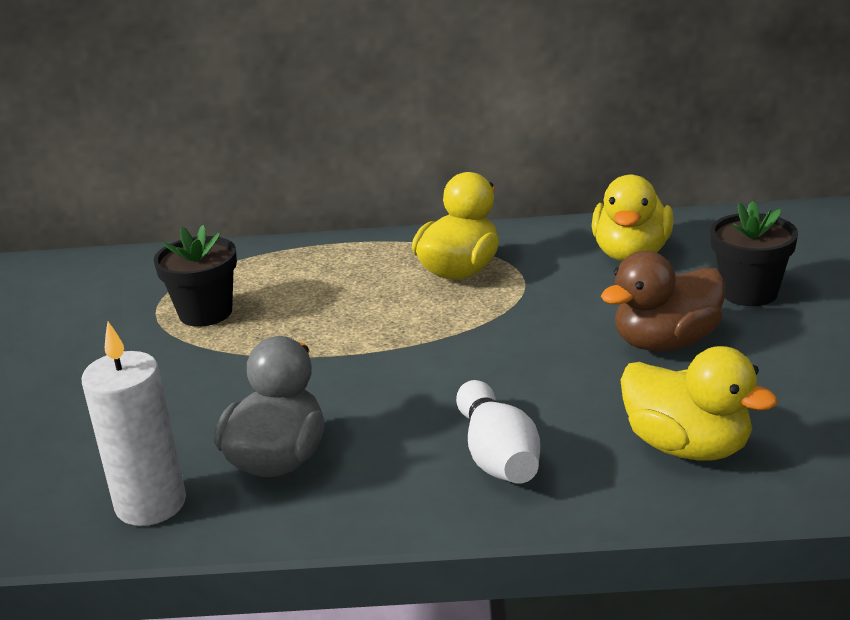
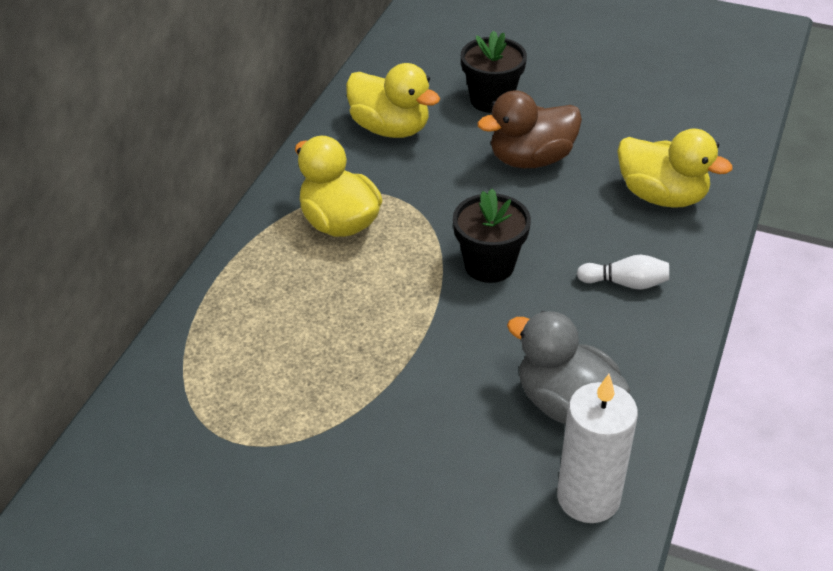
camera: 70 degrees left, 15 degrees up
(205, 313) = (280, 405): black flower pot -> black flower pot (489, 265)
(497, 455) = (625, 283): white bowling pin -> white bowling pin, size x0.66
(665, 342) = (531, 159): brown duck -> brown duck turned 75 degrees clockwise
(687, 447) = (662, 196): yellow duck -> yellow duck turned 60 degrees clockwise

